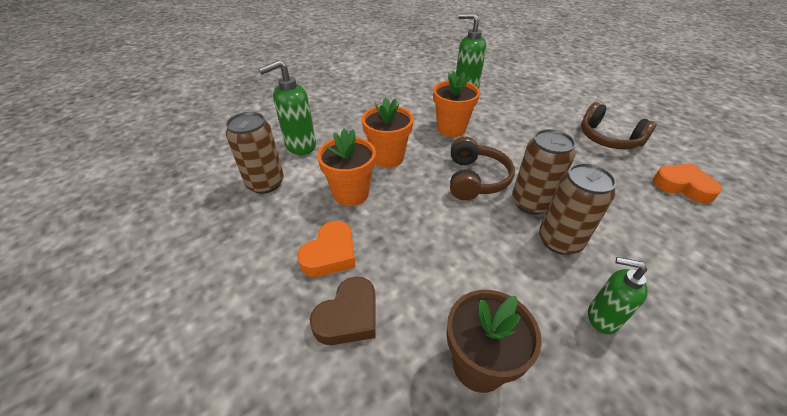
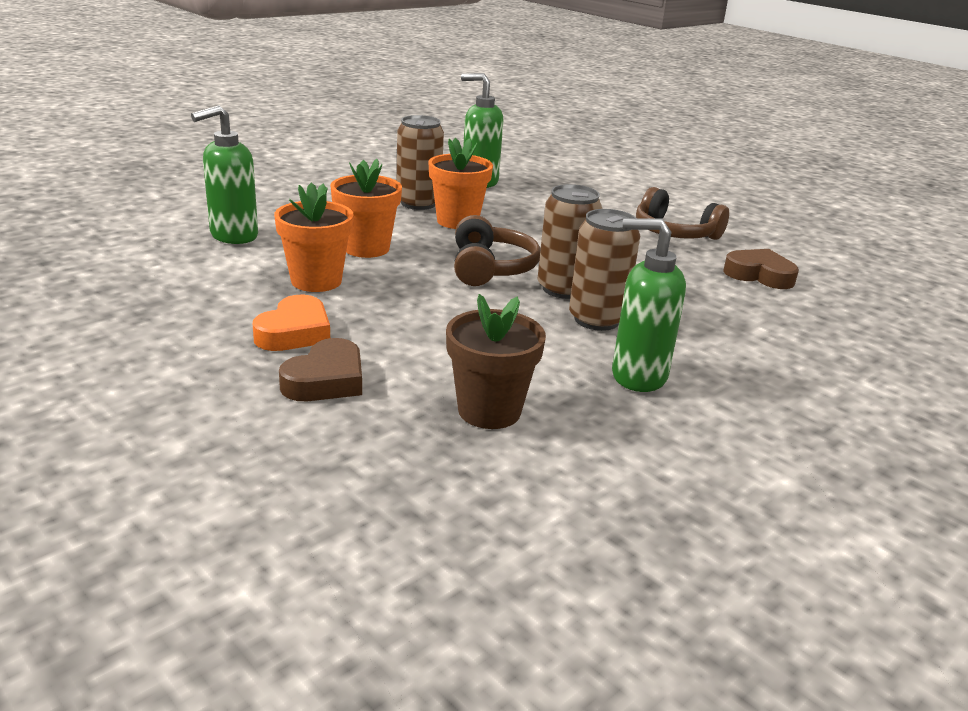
camera: 10 degrees left, 15 degrees down
(265, 183) = (188, 271): brown can -> brown can (418, 203)
(602, 318) = (638, 376): green soap dispenser -> green soap dispenser, size x1.52
(682, 186) = (759, 275): orange heart -> brown heart

